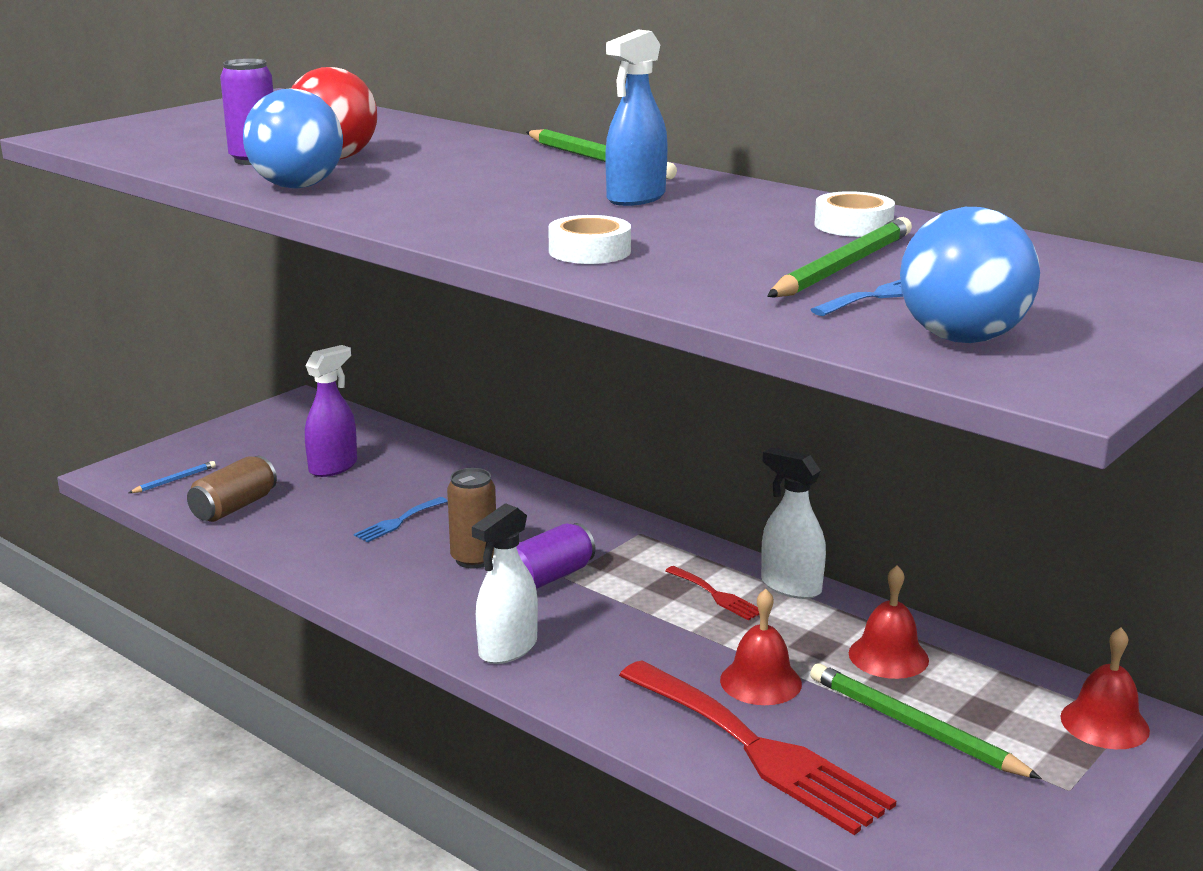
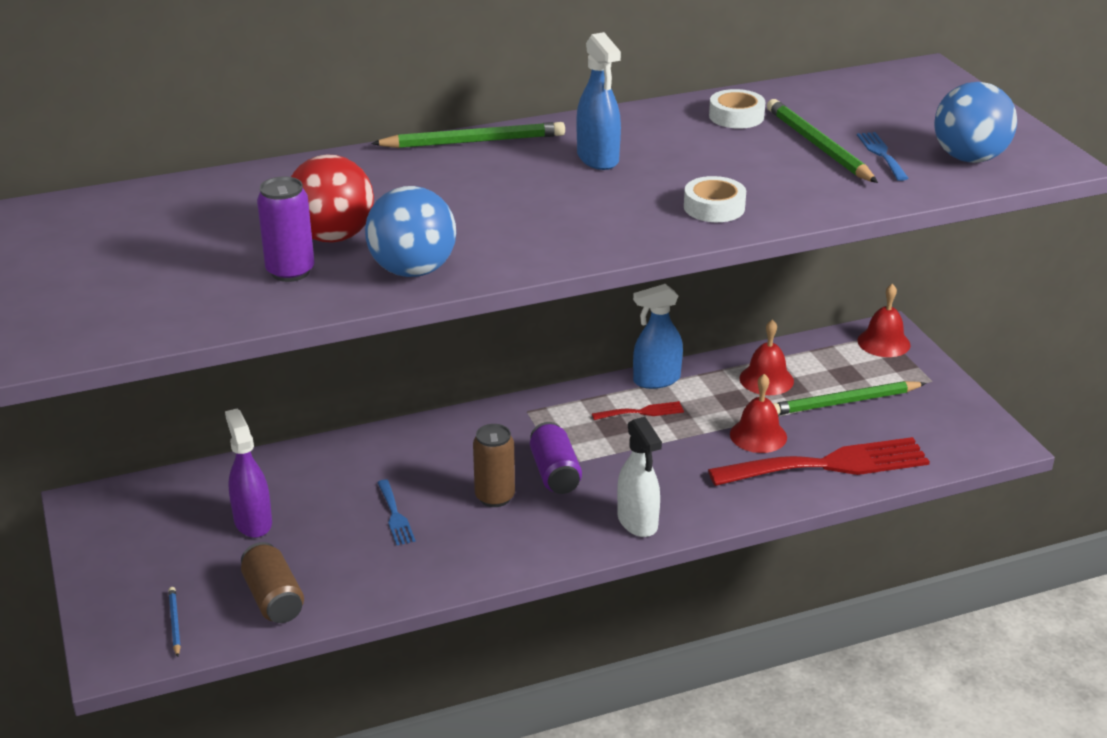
camera: 60 degrees left, 10 degrees up
(790, 586) = (656, 380): white spray bottle -> blue spray bottle

